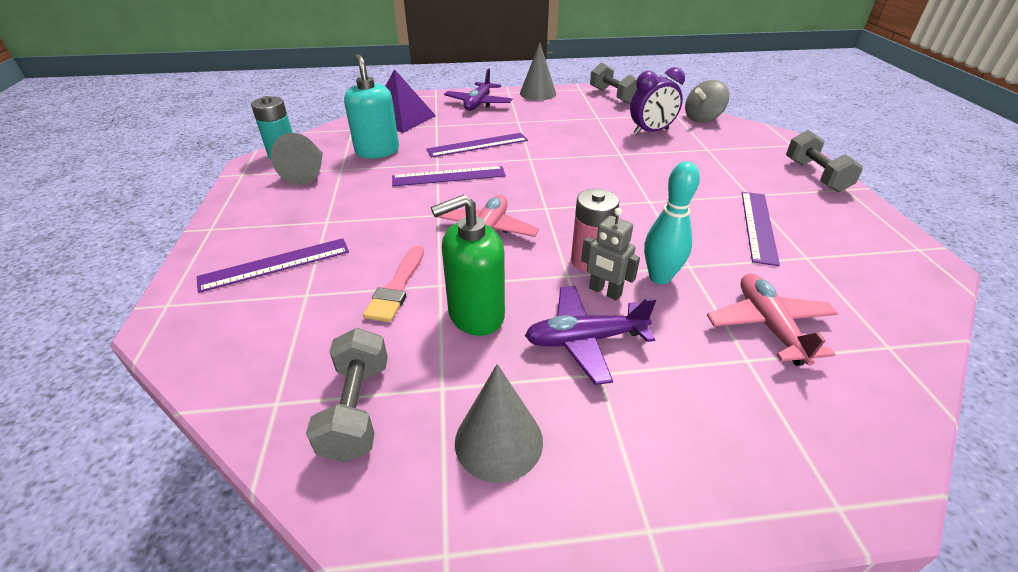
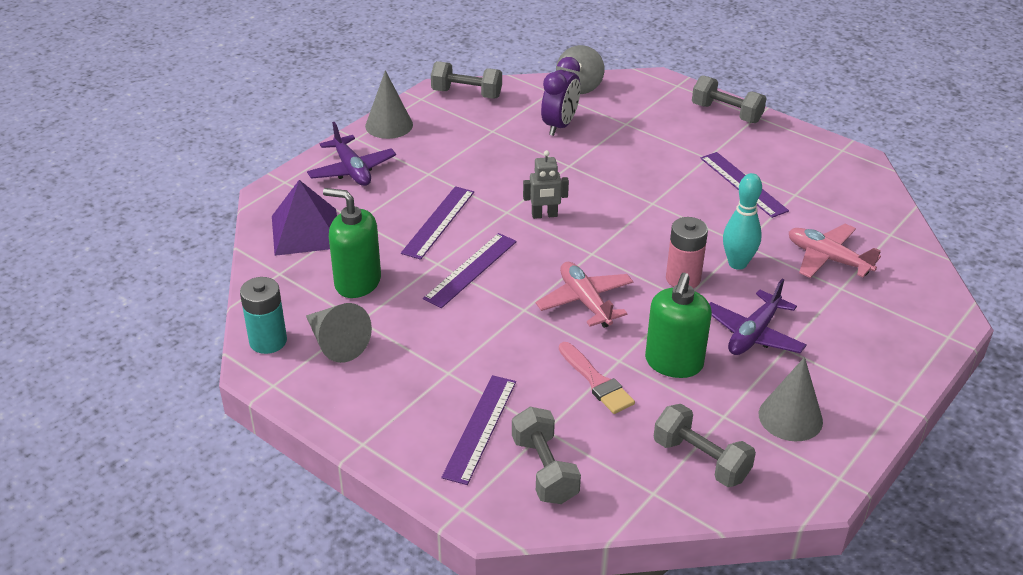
camera: 45 degrees left, 0 degrees up
(251, 320) = (544, 470): none -> grey dumbbell
(377, 151) = (357, 282): turquoise soap dispenser -> green soap dispenser
(605, 292) = (721, 295): grey robot -> grey robot (544, 215)

